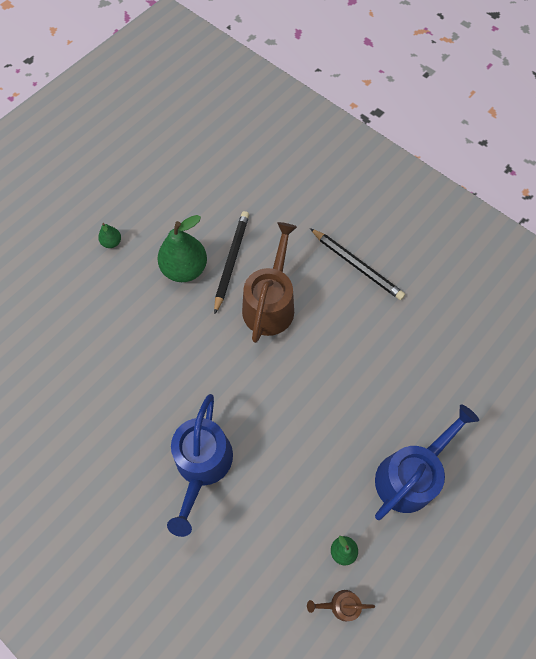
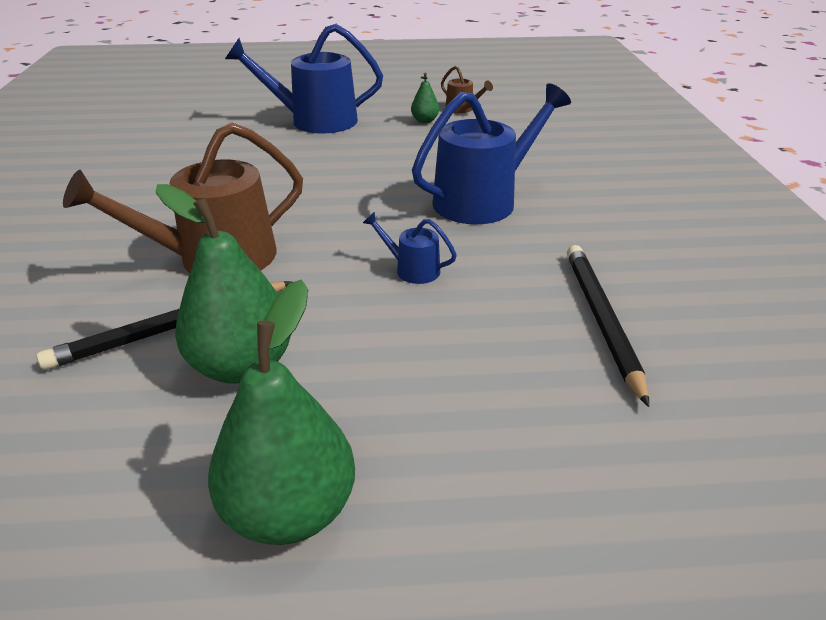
camera: 135 degrees left, 30 degrees down
(112, 242) = (289, 510): green pear -> green pear, size x2.13
(180, 370) = (412, 269): none -> blue watering can
(357, 265) = (72, 229): black pencil -> black pencil (601, 320)

